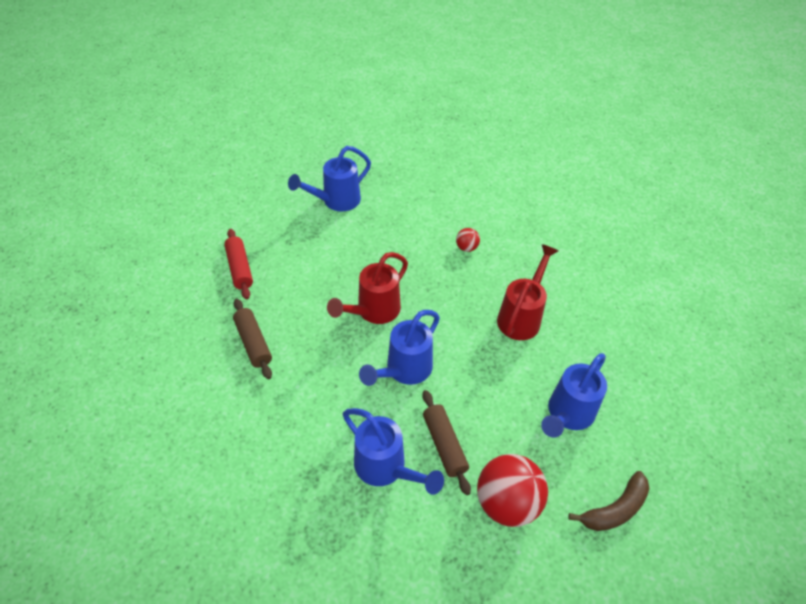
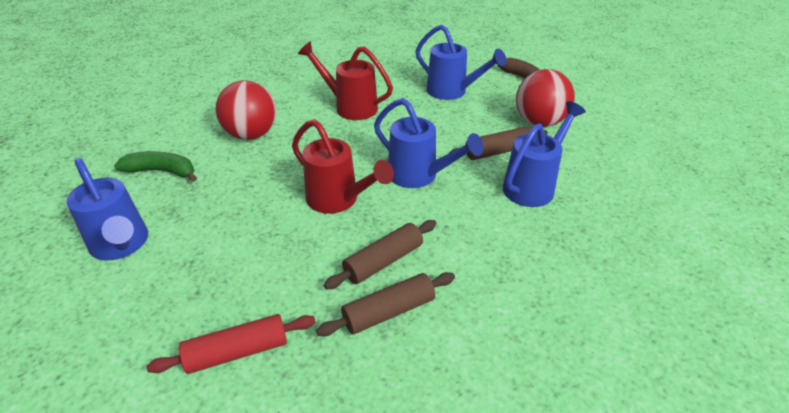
camera: 90 degrees left, 10 degrees down
(301, 340) = (383, 261): none -> brown rolling pin
(414, 204) = (162, 171): none -> green banana
(466, 248) = (251, 135): red ball -> red ball, size x2.12

